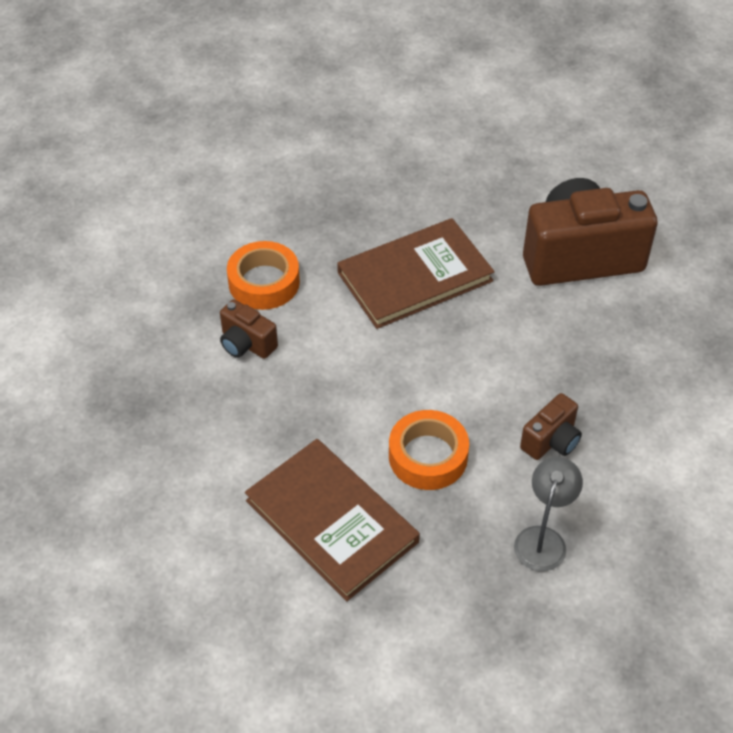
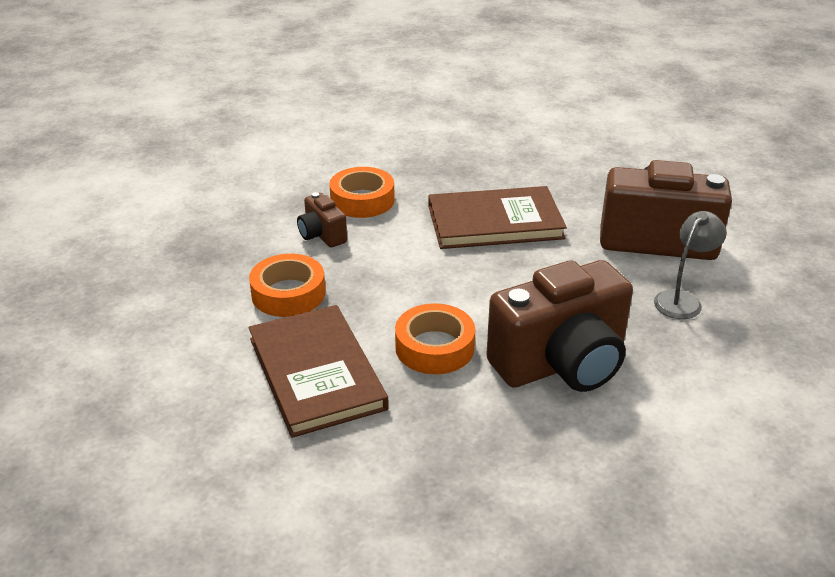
camera: 20 degrees right, 15 degrees down
(253, 432) = (288, 293): none -> orange tape
(543, 539) = (513, 439): grey lamp -> grey lamp (682, 300)
(551, 441) = (561, 364): brown camera -> brown camera, size x2.17

